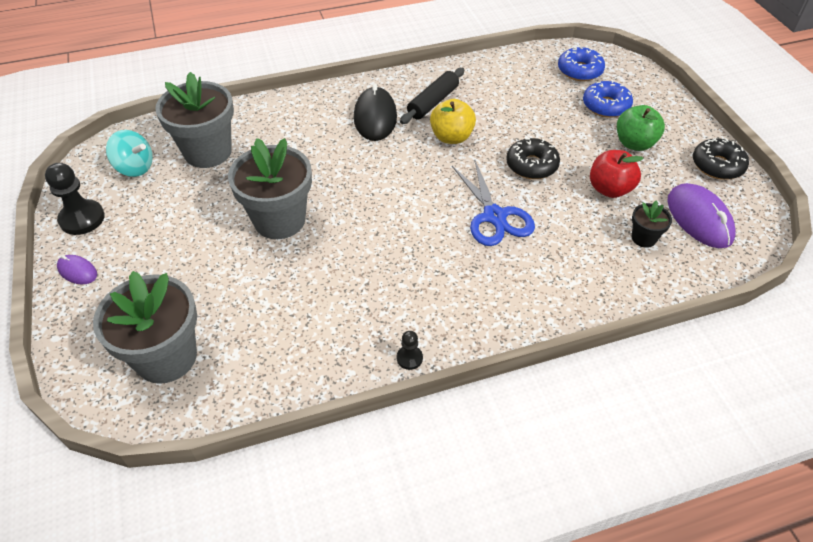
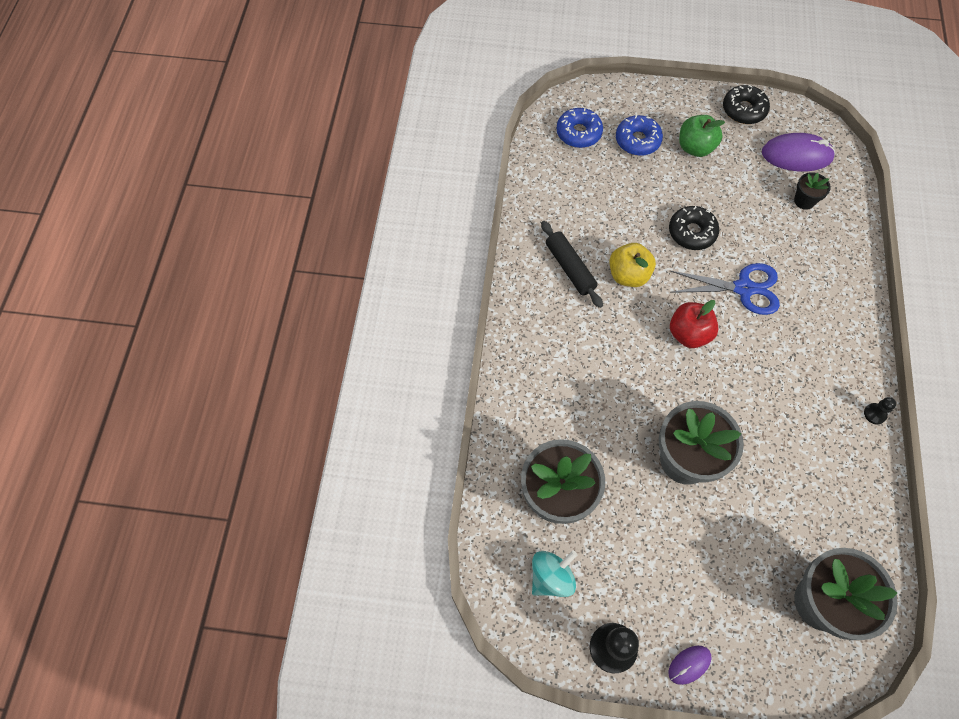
camera: 65 degrees left, 15 degrees up
(375, 117) = (570, 326): black mouse -> none
(609, 189) = (742, 193): red apple -> red apple (689, 334)

